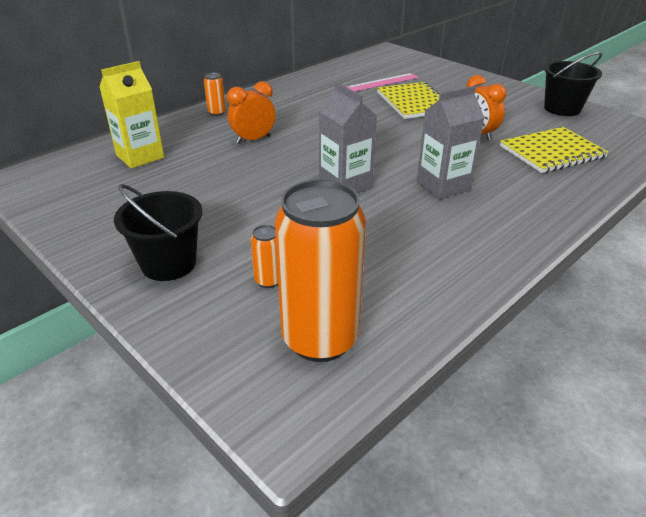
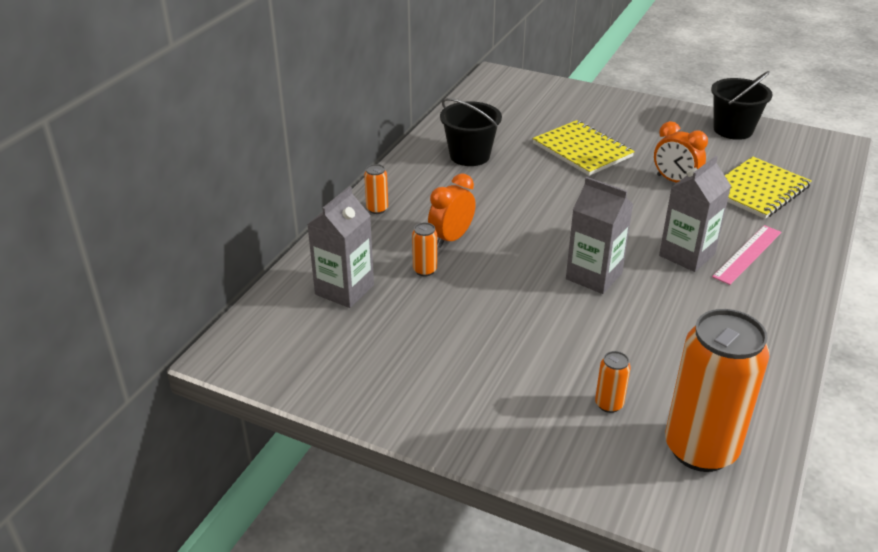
camera: 20 degrees left, 0 degrees up
(140, 156) = (344, 290): yellow carton -> grey carton
(168, 263) = (498, 412): black bucket -> black bucket (469, 156)
(212, 156) = (425, 270): none -> orange can
(383, 82) = (527, 127): pink ruler -> pink ruler (747, 254)

